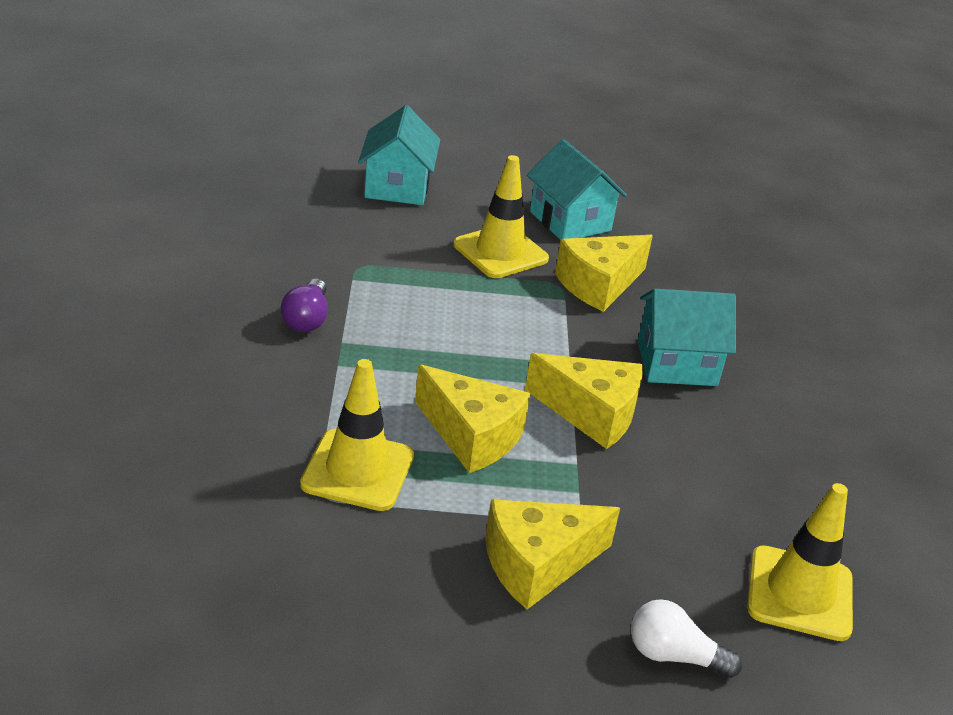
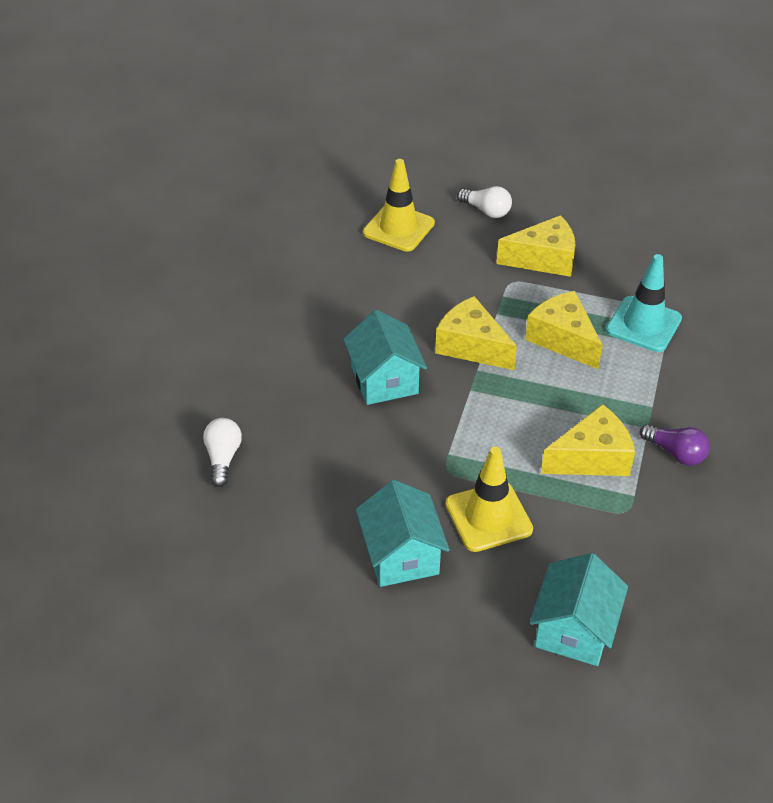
camera: 160 degrees left, 10 degrees up
(307, 319) = (675, 453): purple light bulb -> purple light bulb turned 105 degrees clockwise
(358, 470) = (643, 324): yellow traffic cone -> turquoise traffic cone
(599, 285) = (410, 466): yellow cheese -> yellow cheese (592, 458)
(676, 363) = (384, 380): turquoise house -> turquoise house turned 60 degrees clockwise
(789, 277) = (223, 458): none -> white light bulb

